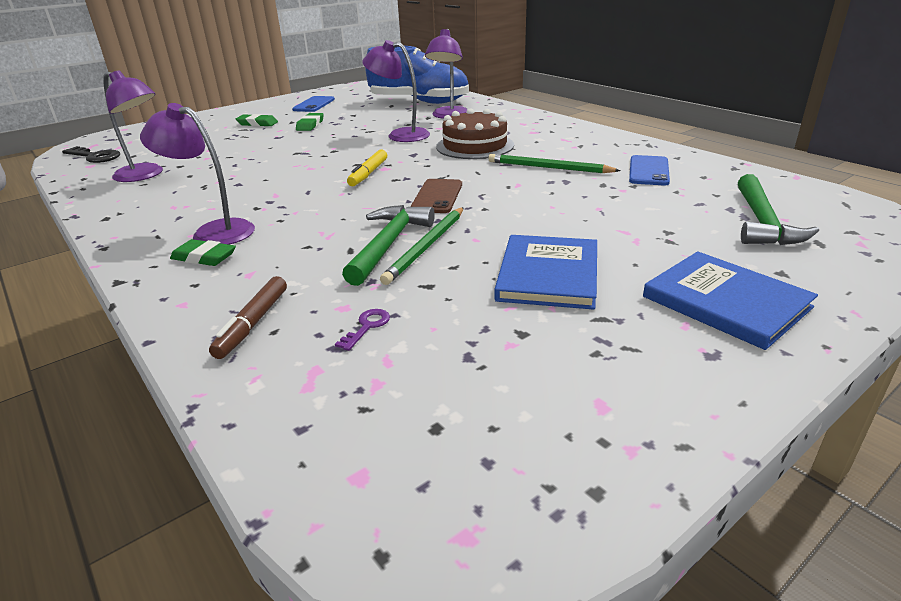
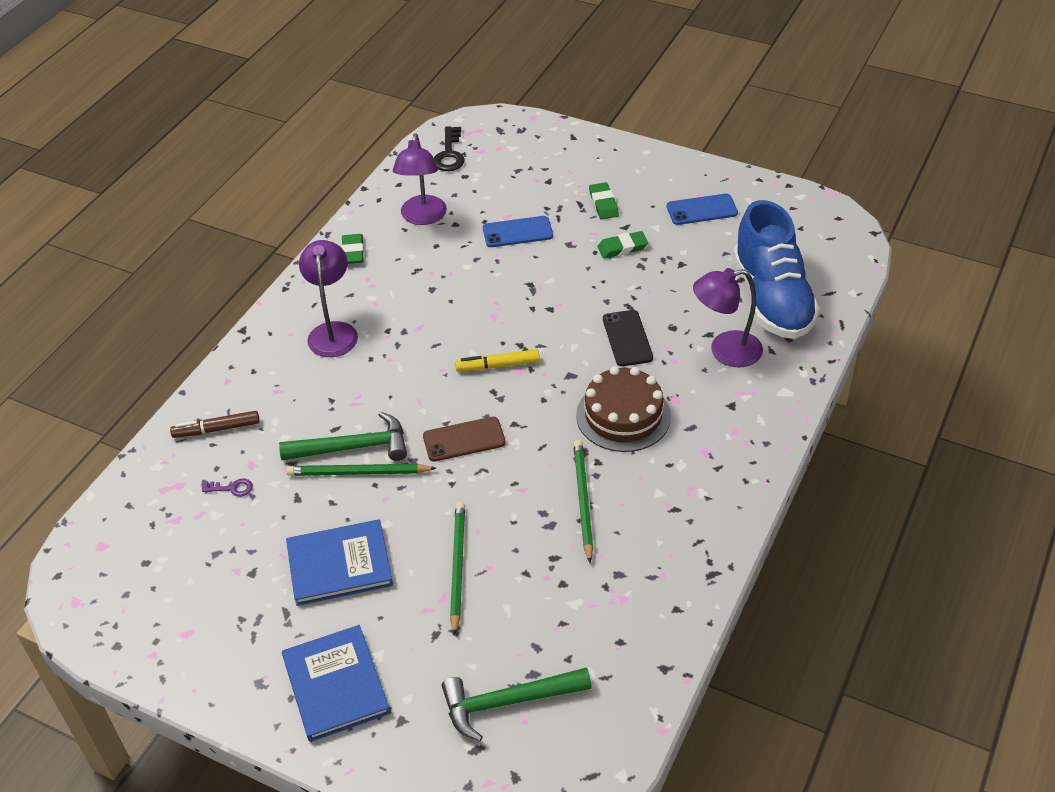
camera: 65 degrees right, 15 degrees up
(204, 257) = (291, 352): green eraser -> green eraser (353, 252)
(400, 135) = (627, 338): purple lamp -> black phone
(589, 220) = (457, 566): none -> green pencil
(648, 171) = (614, 589): blue phone -> blue phone (517, 232)
(725, 302) = (335, 685): blue book -> blue book turned 45 degrees counterclockwise

